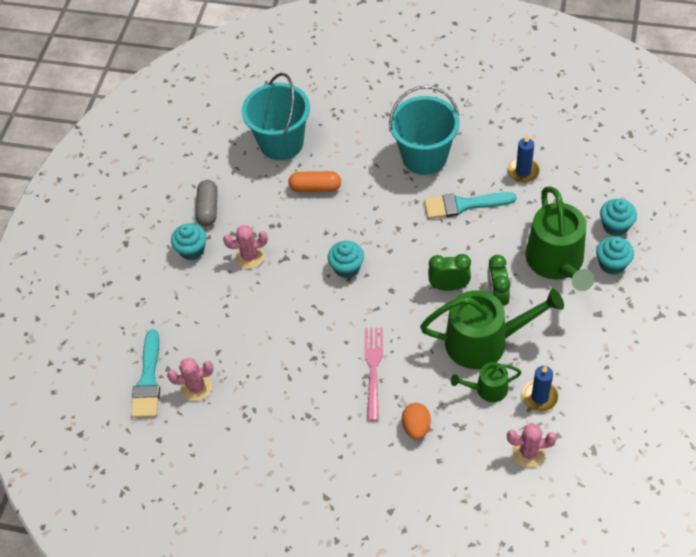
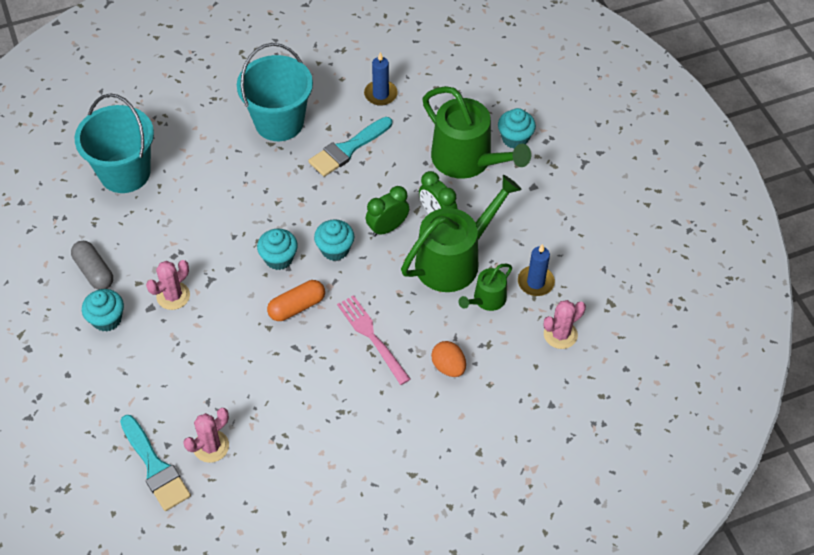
camera: 40 degrees left, 0 degrees up
(315, 188) = (192, 199): orange capsule -> orange capsule (297, 307)
(615, 226) = (494, 105): turquoise cupcake -> turquoise cupcake (335, 249)

